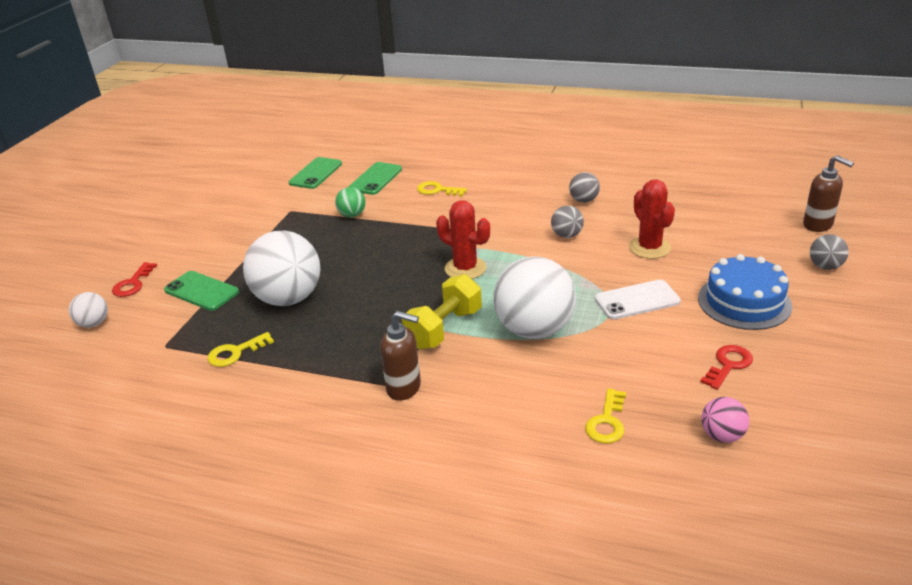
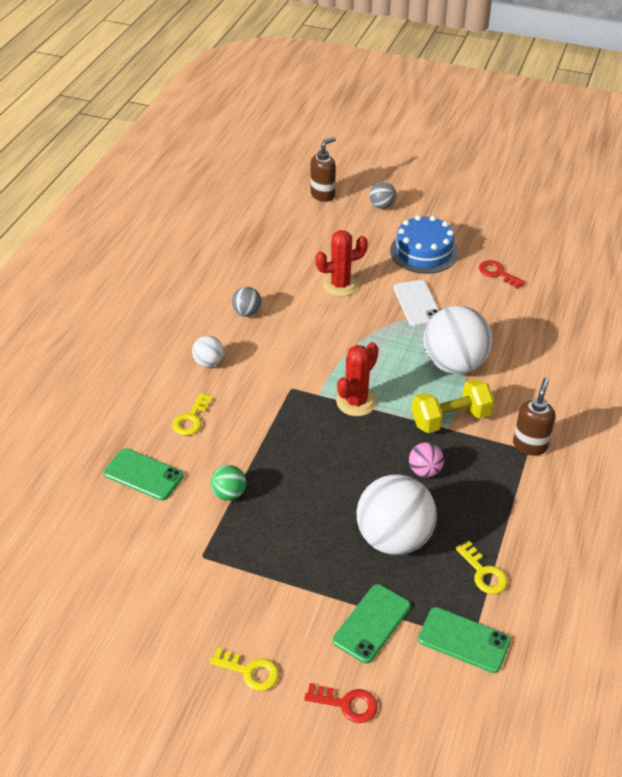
camera: 90 degrees left, 10 degrees up
(94, 323) = (428, 726): white ball -> white ball (209, 362)
(316, 173) = (105, 538): green phone -> green phone (464, 640)
(444, 329) = (450, 419): yellow dumbbell -> yellow dumbbell turned 60 degrees counterclockwise
(566, 235) = (310, 331): grey ball -> none
(607, 422) = (560, 338): yellow key -> yellow key (250, 671)
(722, 435) = (568, 290): pink ball -> pink ball (425, 471)

